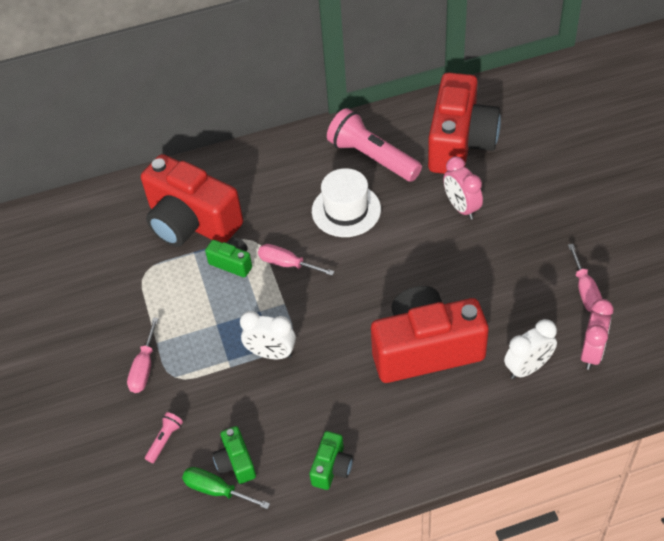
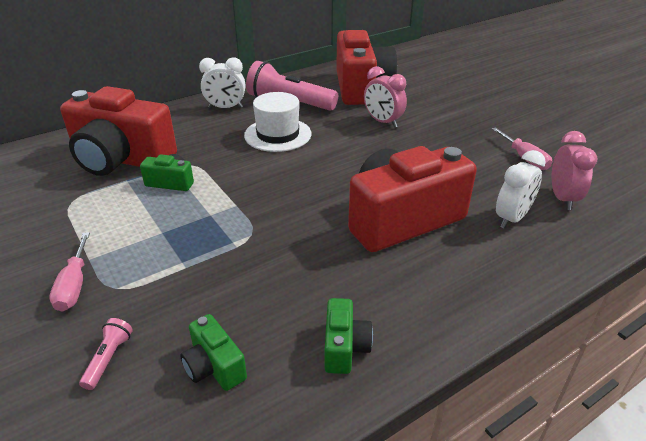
camera: 20 degrees left, 15 degrees down
(216, 490) = (193, 406): green screwdriver -> none
(271, 353) = (233, 248): white clock -> white clock (225, 108)
(287, 264) = (231, 176): pink screwdriver -> none

